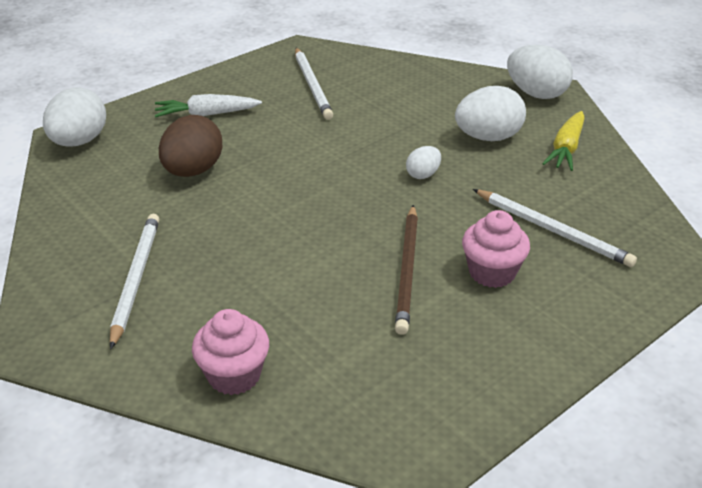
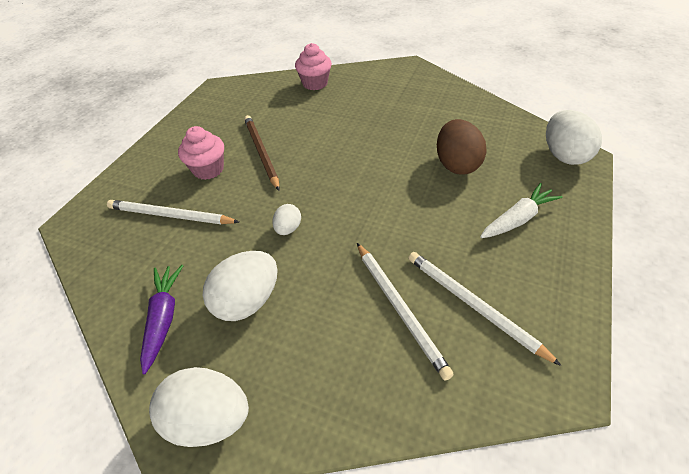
camera: 155 degrees right, 10 degrees up
(135, 279) = (403, 98): white pencil -> white pencil (399, 308)
(566, 149) = (163, 318): yellow carrot -> purple carrot

